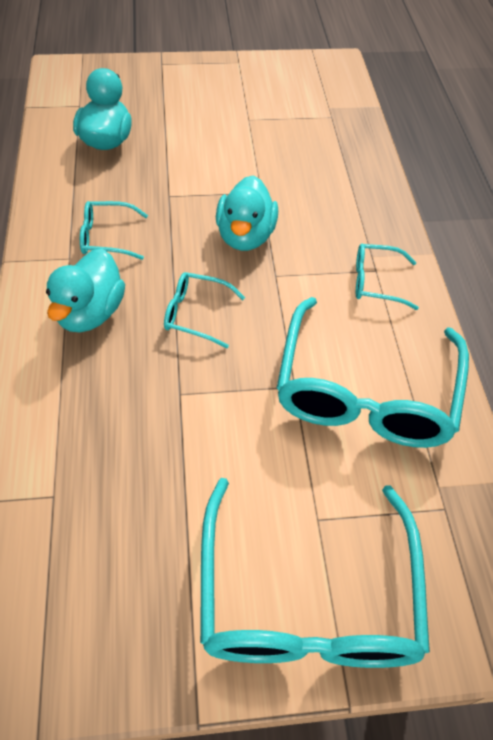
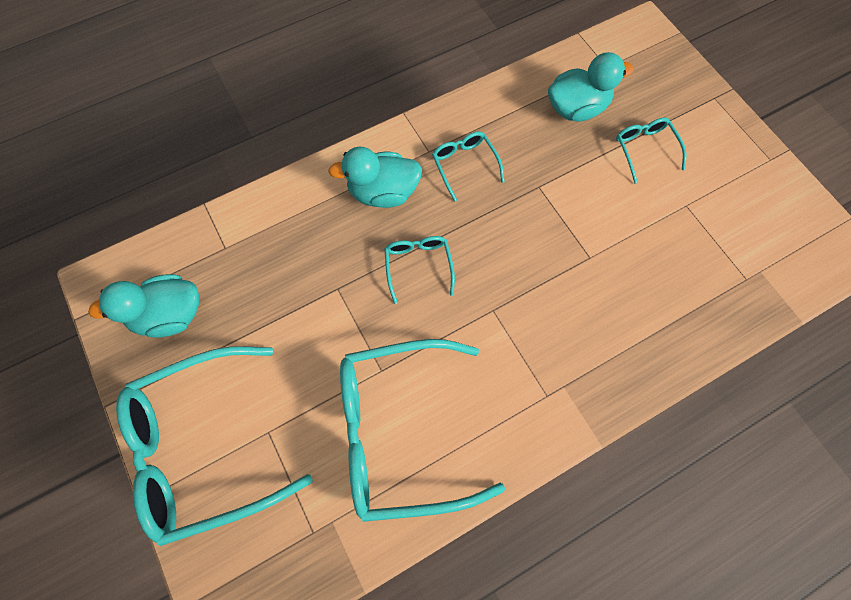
camera: 70 degrees right, 15 degrees up
(245, 236) = (525, 267): turquoise duck -> turquoise duck (170, 315)
(376, 282) = (532, 401): turquoise glasses -> turquoise glasses (645, 150)

